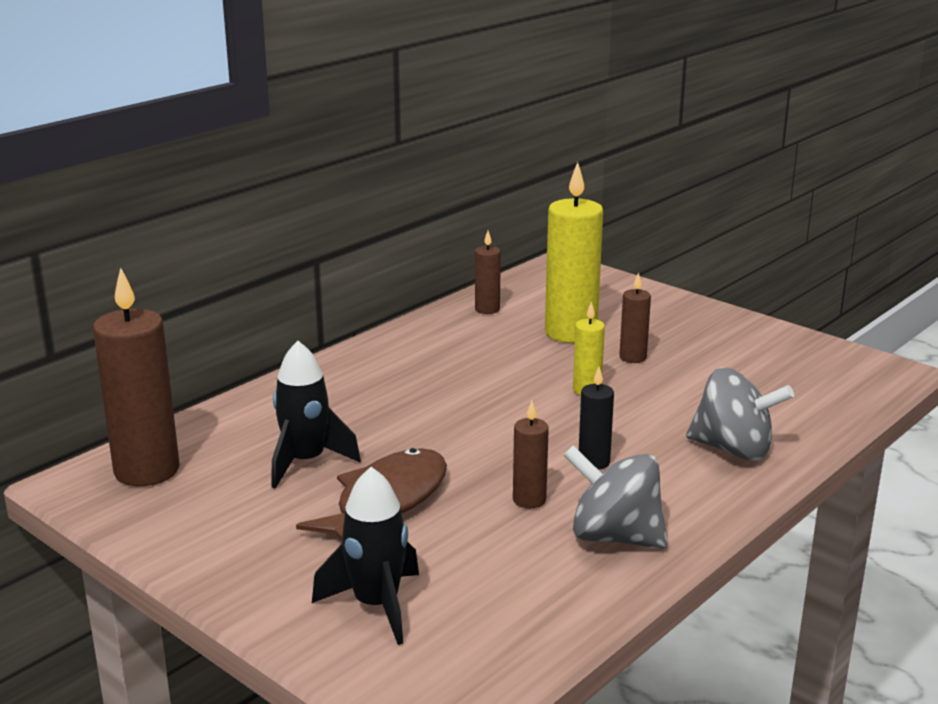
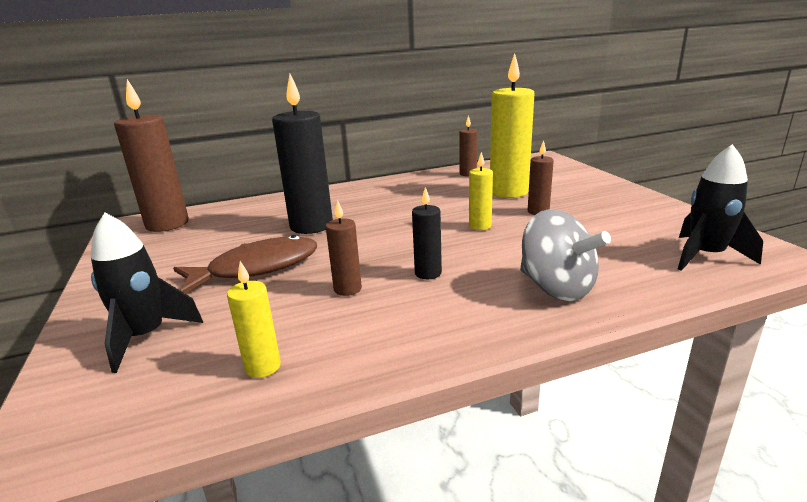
camera: 30 degrees right, 0 degrees up
(305, 462) = (248, 235): black rocket -> black rocket (705, 256)
(374, 430) = (311, 226): none -> black candle
(546, 594) = (263, 367): none -> yellow candle
(614, 536) = (375, 334): grey spinning top -> none

